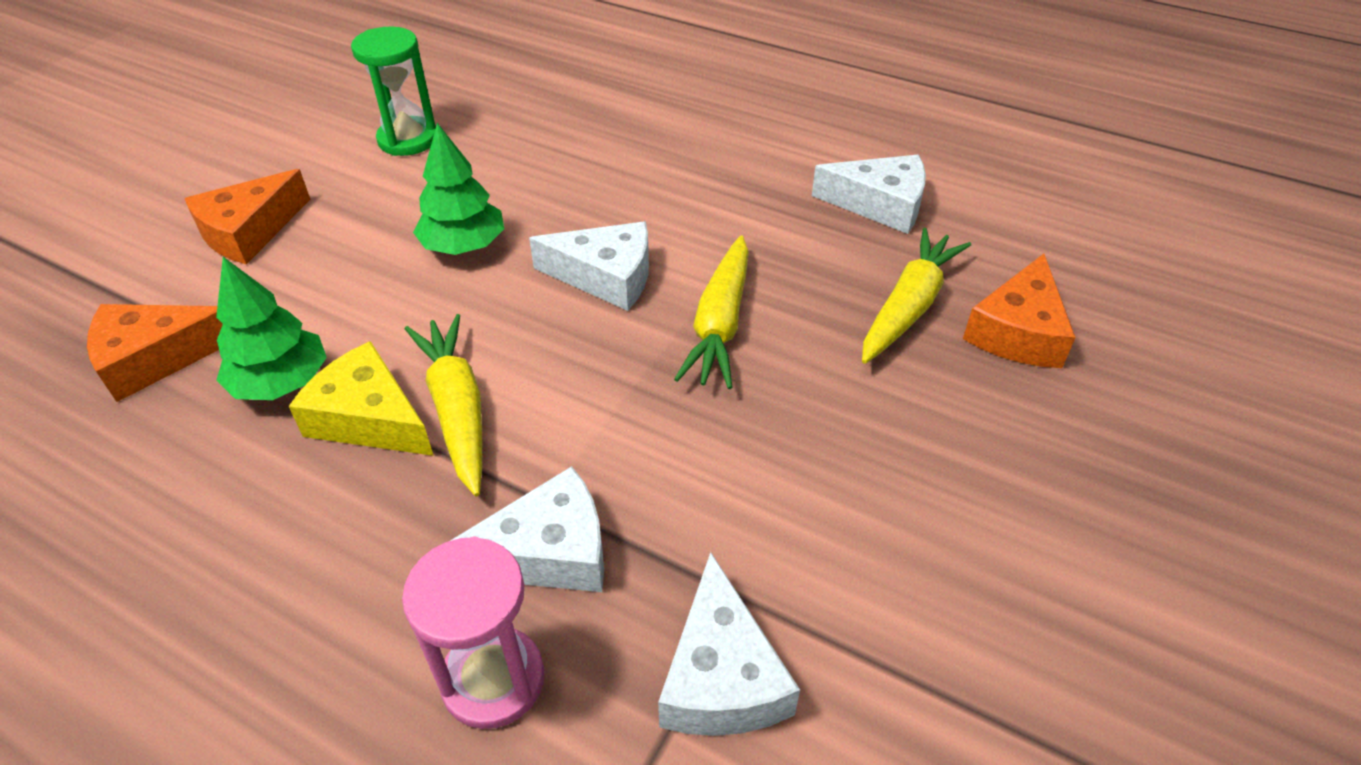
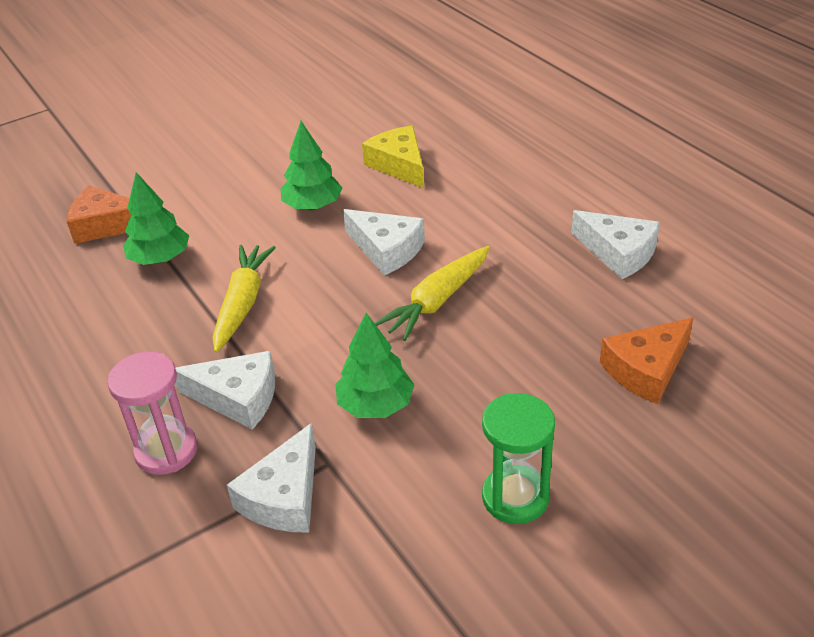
camera: 30 degrees right, 5 degrees down
(249, 231) = (196, 164): orange cheese -> none
(369, 418) = (193, 293): yellow cheese -> yellow cheese (399, 165)
(408, 140) = (325, 126): green hourglass -> green hourglass (515, 497)
(746, 490) = (375, 405): none -> green tree
(908, 307) = (578, 329): yellow carrot -> none

